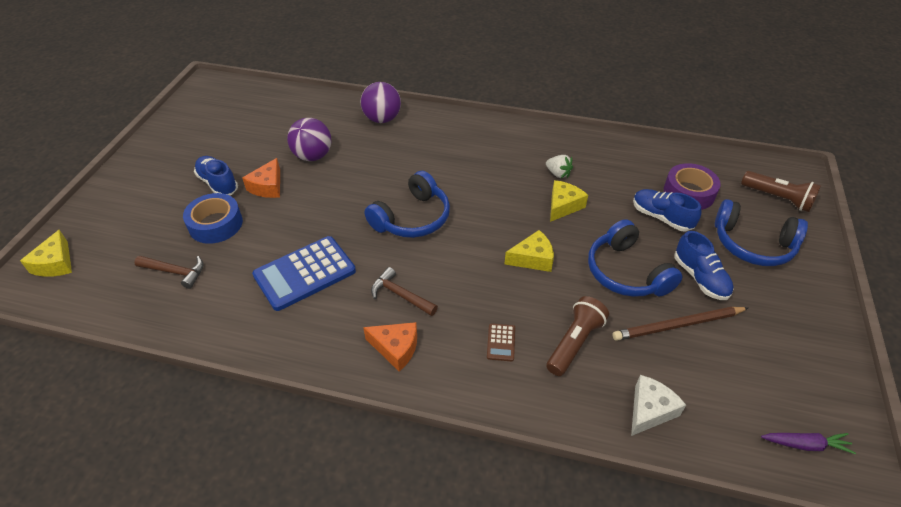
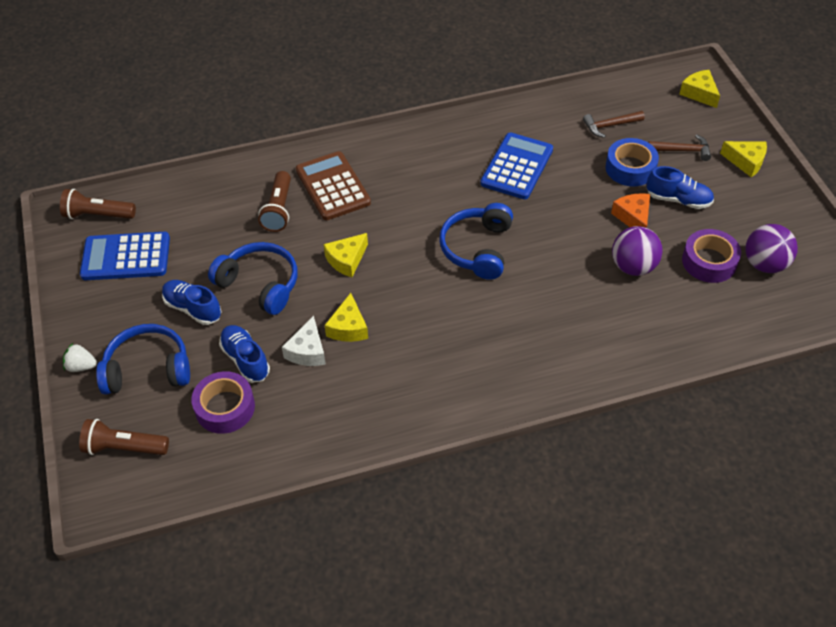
camera: 150 degrees right, 5 degrees up
(127, 186) = (746, 162): none -> yellow cheese
(260, 138) = (709, 261): none -> purple tape
(382, 119) = (618, 349): purple ball -> purple ball (765, 264)
(396, 348) = (403, 151): orange cheese -> none
(400, 295) = (430, 184): brown hammer -> brown hammer (683, 150)
(501, 342) = (332, 186): brown calculator -> brown calculator, size x2.34
(558, 174) = (374, 366): white strawberry -> white strawberry (81, 366)
(650, 410) = (208, 190): white cheese -> white cheese (307, 351)
(661, 217) = (245, 360): blue shoe -> blue shoe turned 135 degrees counterclockwise
(677, 325) = (203, 257): brown pencil -> none
(768, 365) = (126, 257): none -> blue calculator
(805, 444) = (98, 215): purple carrot -> brown flashlight

